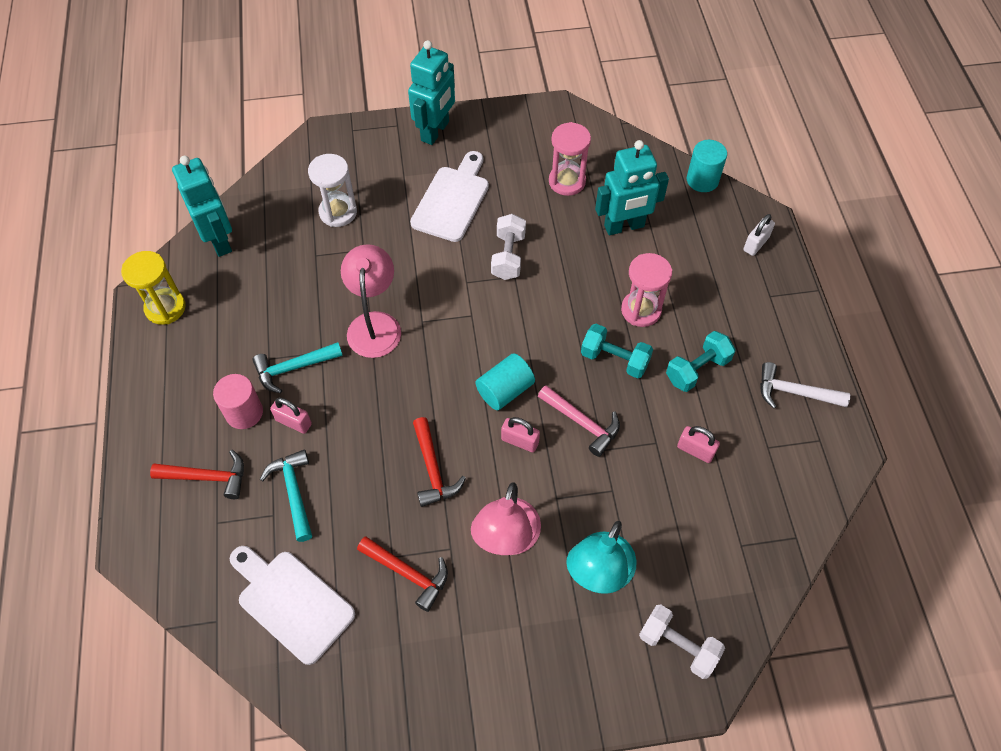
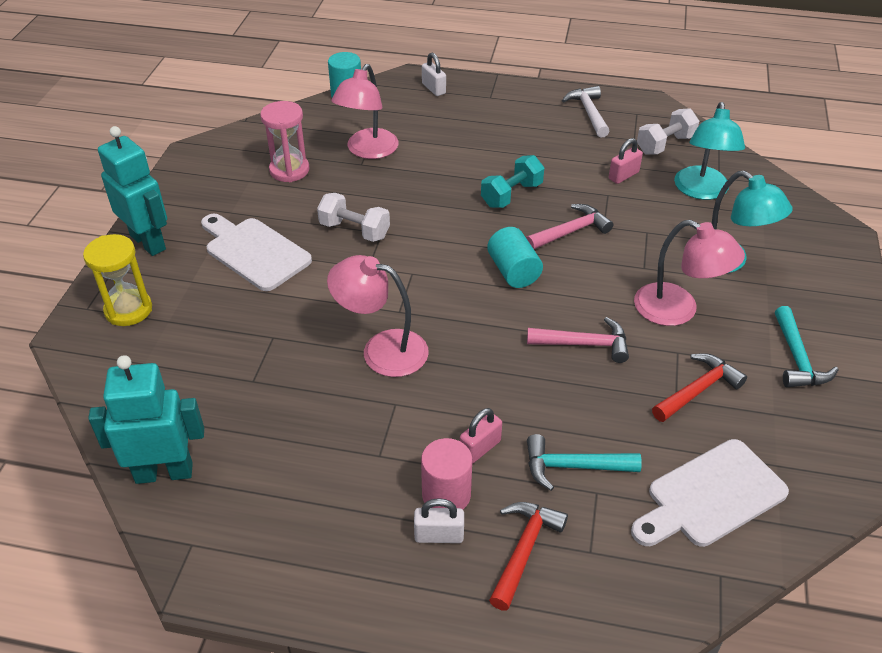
camera: 70 degrees left, 15 degrees down
(165, 308) = (238, 554): yellow hourglass -> yellow hourglass (128, 310)
(207, 419) = (439, 535): none -> white padlock
(293, 368) = (405, 434): turquoise hammer -> turquoise hammer (797, 358)
(338, 212) = (203, 347): white hourglass -> none
(433, 469) = (584, 344): red hammer -> pink hammer
(520, 441) = (575, 275): pink padlock -> none
(624, 226) = (368, 151): turquoise robot -> pink lamp
(641, 310) = (467, 166): pink hourglass -> none
(678, 646) = (802, 234): white dumbbell -> white dumbbell (665, 144)
(697, 369) = (544, 153): turquoise dumbbell -> none
(706, 531) = (701, 191): none -> turquoise lamp
(794, 392) = (588, 112): white hammer -> white hammer turned 135 degrees clockwise

